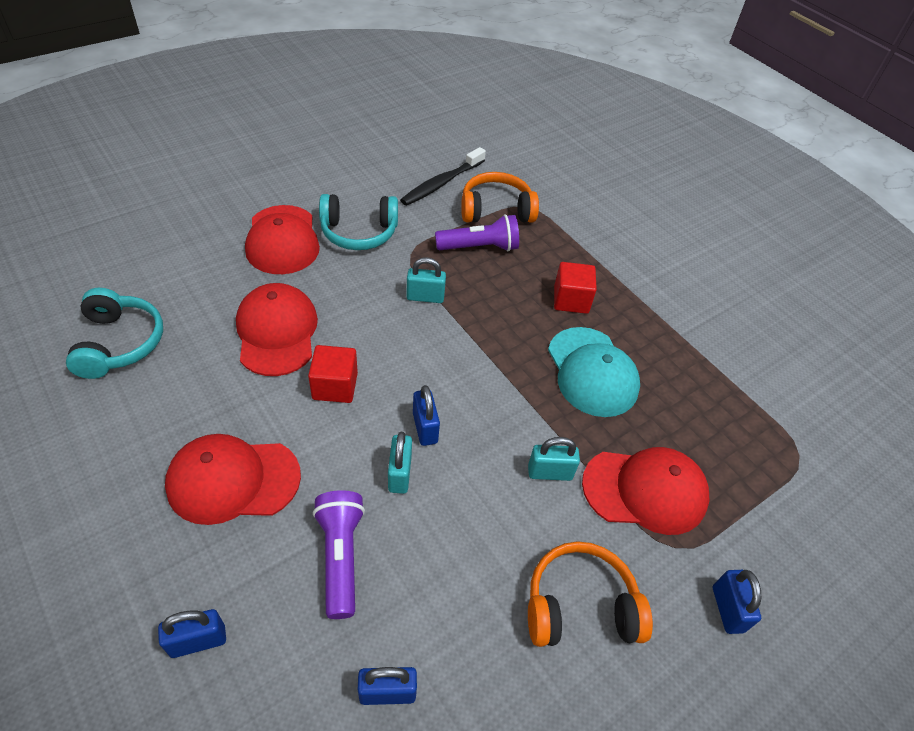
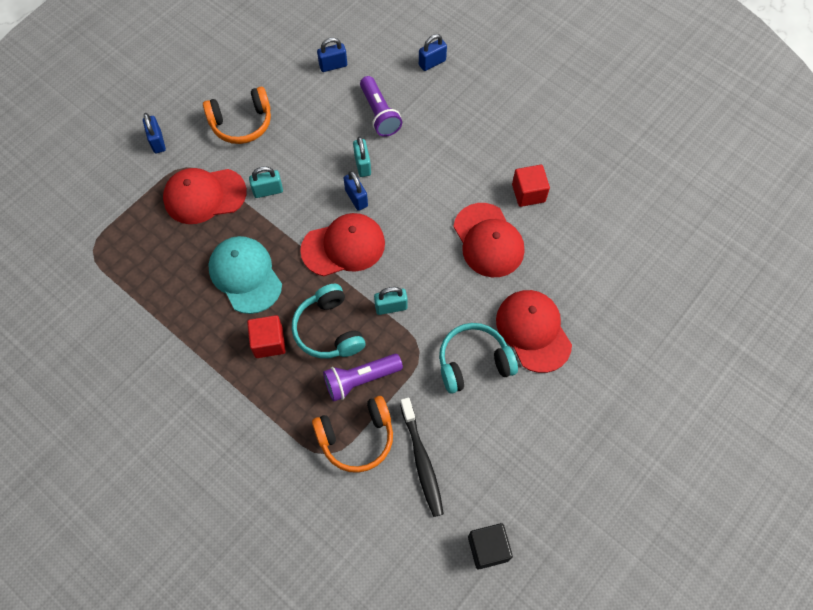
camera: 170 degrees right, 15 degrees up
(119, 343) = (588, 200): turquoise headphones -> turquoise headphones (328, 330)
(233, 480) = (459, 136): red cap -> red cap (343, 246)
(335, 386) = (427, 210): red cube -> red cube (528, 193)
(409, 129) = (488, 548): none -> black cube
(441, 183) = (421, 460): black toothbrush -> black toothbrush turned 135 degrees clockwise

